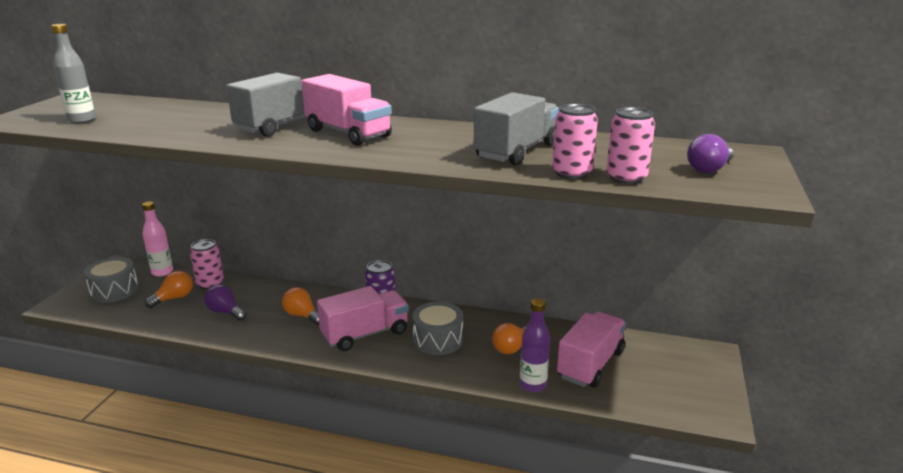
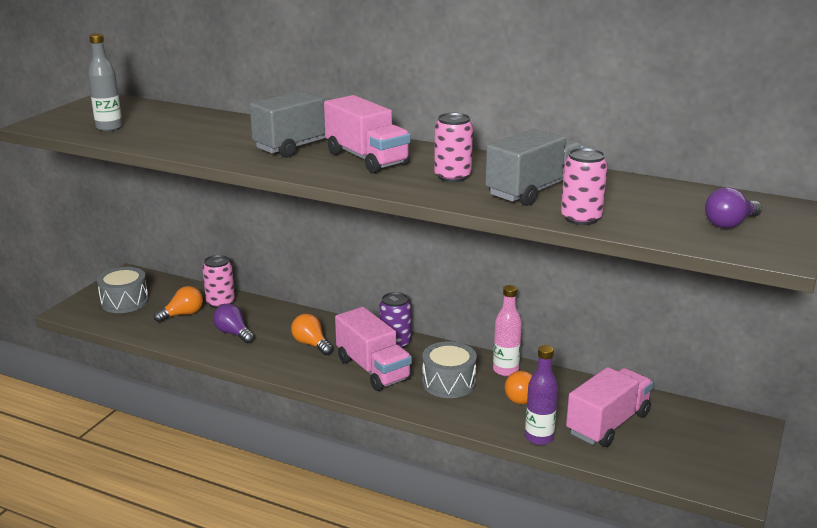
camera: 10 degrees right, 0 degrees up
(162, 272) = (173, 286): pink bottle -> pink bottle (505, 370)
(365, 334) = (373, 369): pink truck -> pink truck turned 75 degrees clockwise
(626, 178) = (635, 227): pink can -> pink can (452, 177)

